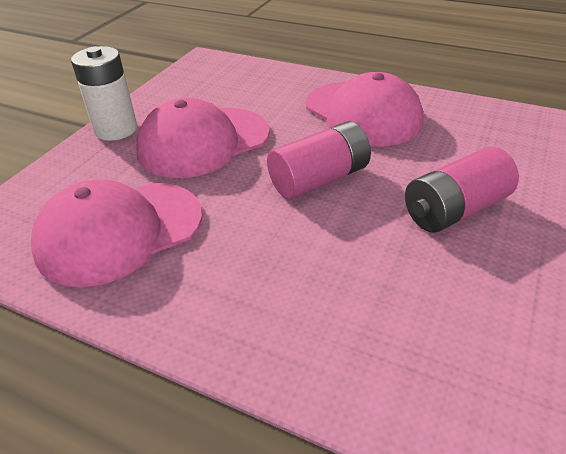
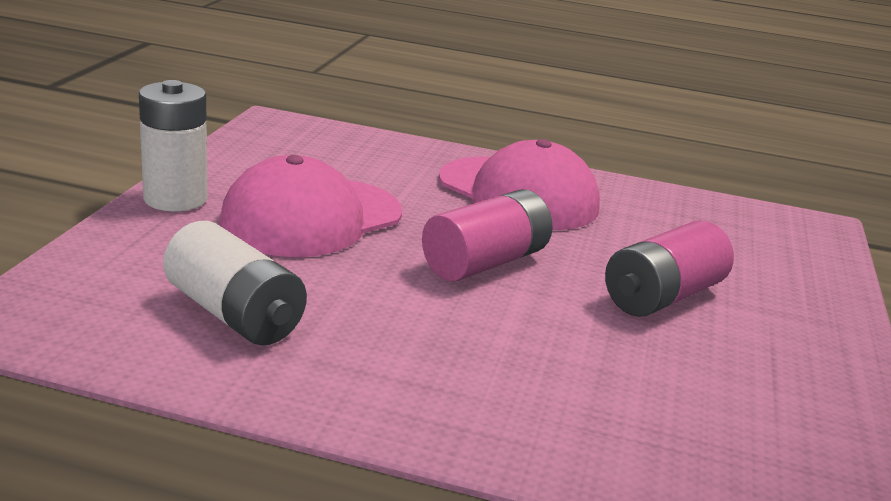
camera: 15 degrees left, 15 degrees down
(119, 232) = (234, 314): pink cap -> white battery

